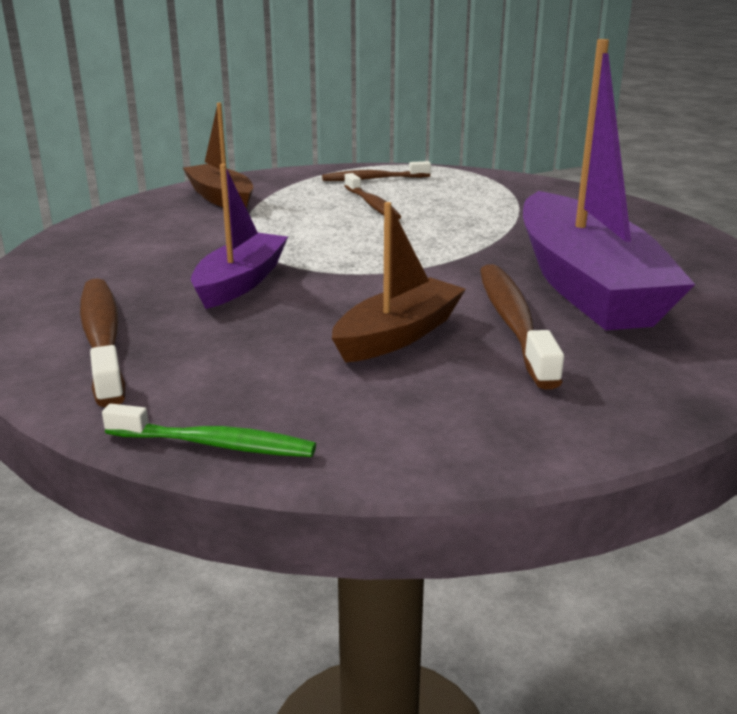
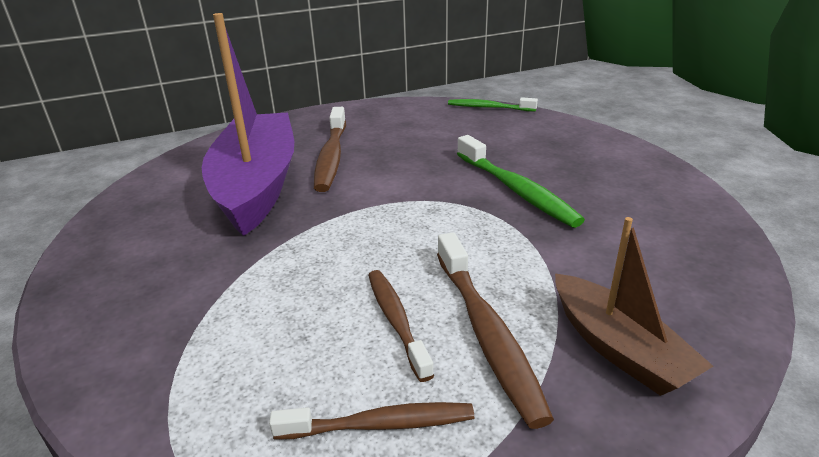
camera: 175 degrees left, 5 degrees up
(103, 339) = (579, 148): brown toothbrush -> brown toothbrush (487, 333)
(240, 282) = (516, 190): purple boat -> green toothbrush
(398, 335) = (404, 150): brown boat -> none

